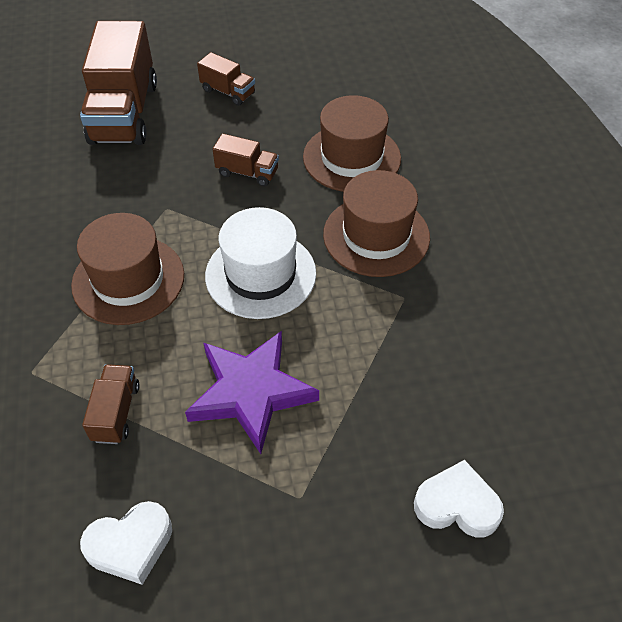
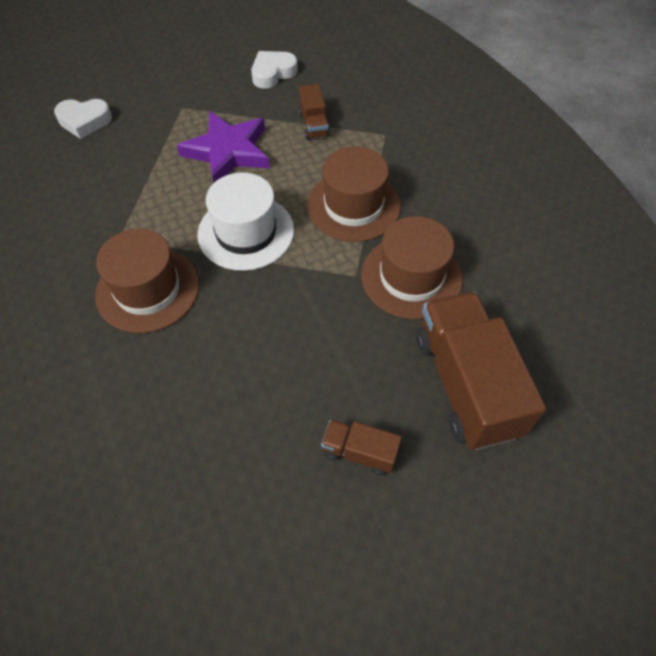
camera: 165 degrees right, 5 degrees up
(247, 172) = (292, 333): brown truck -> none
(352, 158) = (183, 379): brown hat -> brown hat (411, 277)

